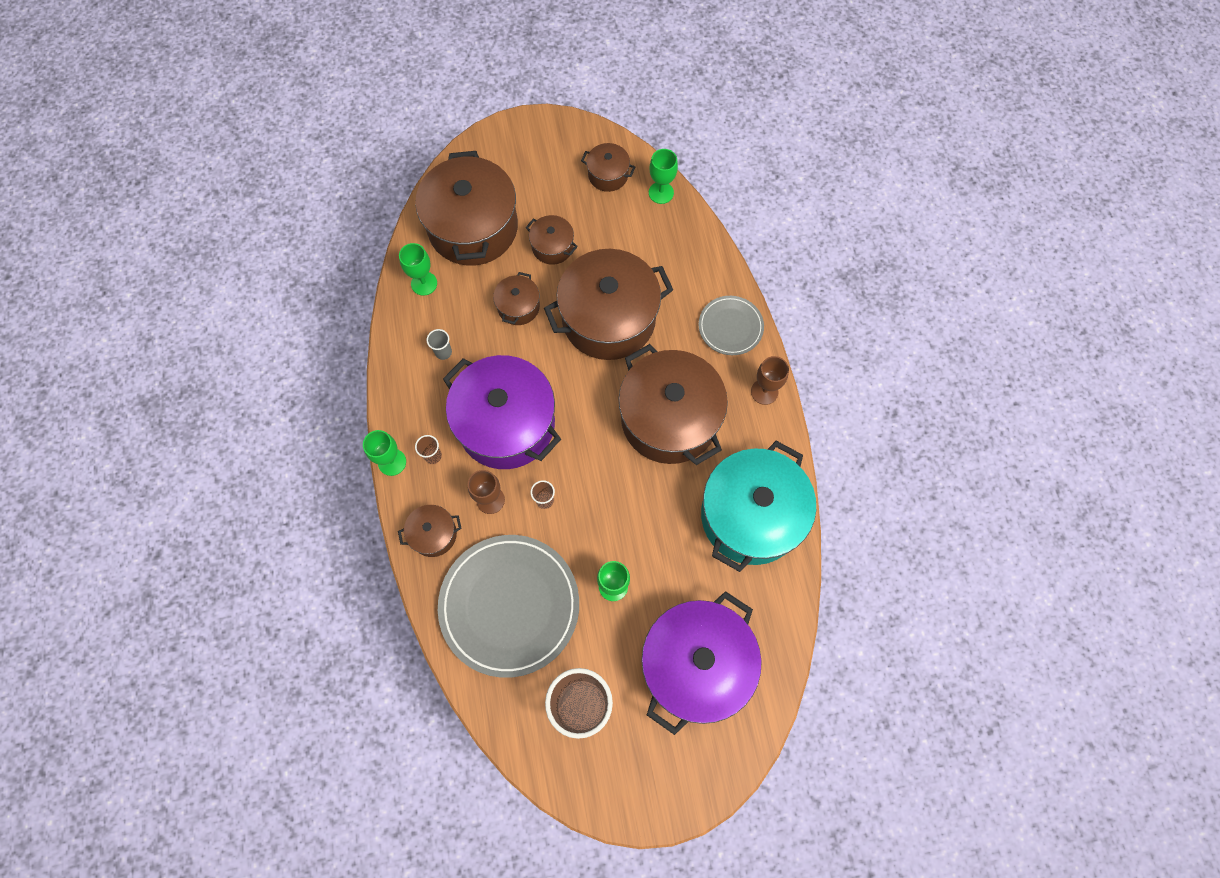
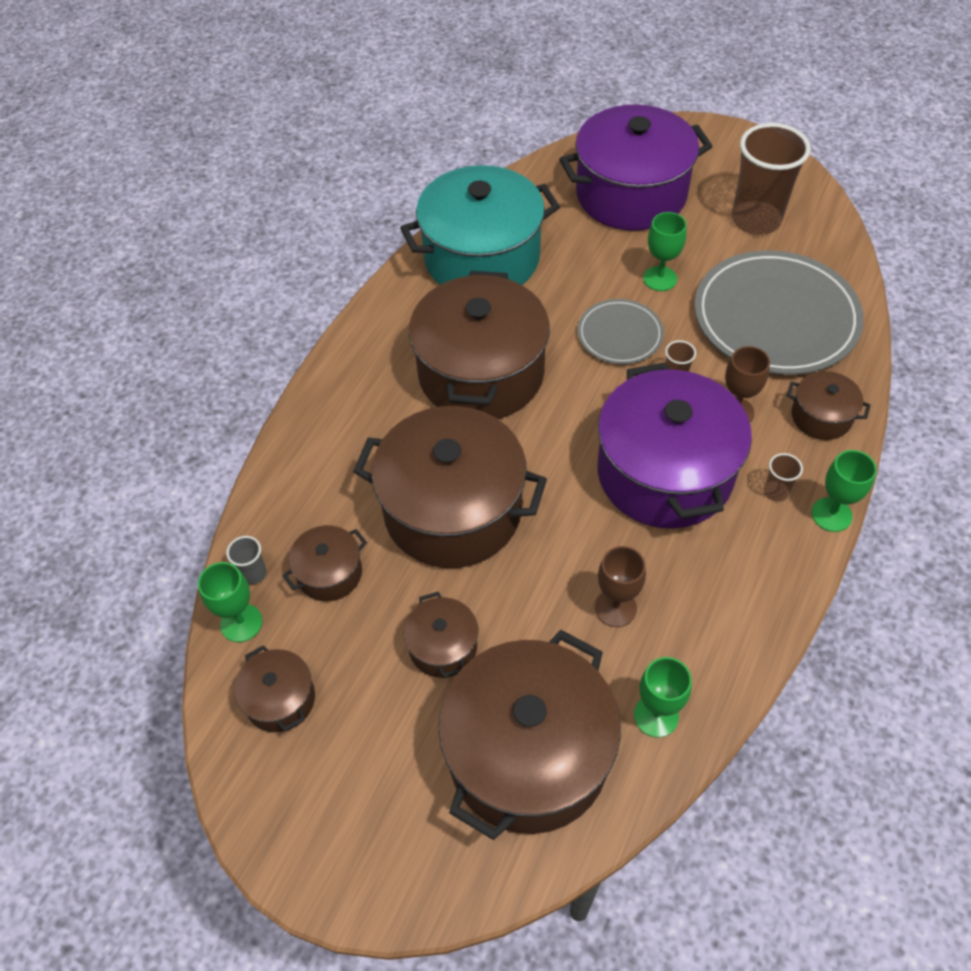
camera: 140 degrees left, 15 degrees down
(443, 352) = (688, 602): grey cup -> grey cup (254, 573)
(518, 306) = (550, 597): brown pot -> brown pot (329, 573)
(730, 327) = (330, 417): grey plate -> grey plate (620, 334)
(764, 391) = (362, 340): brown goblet -> brown goblet (615, 608)

